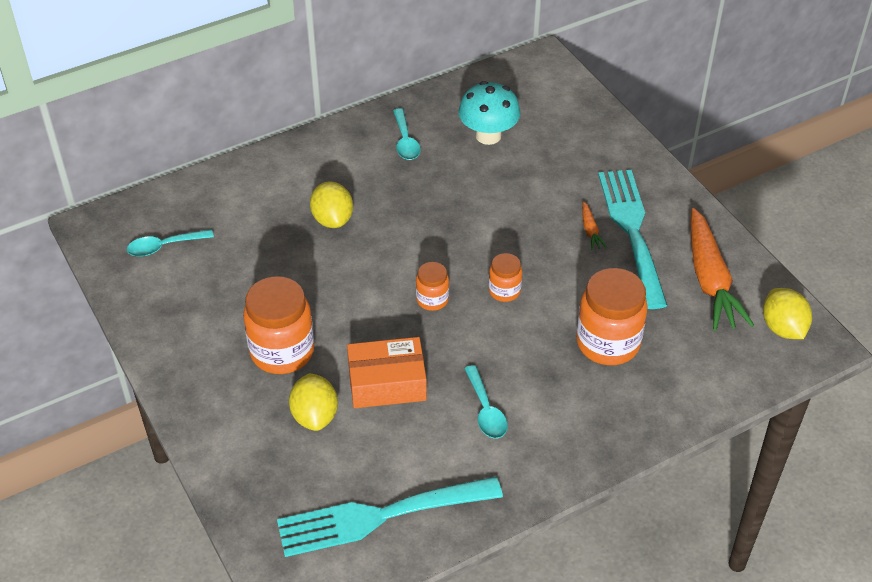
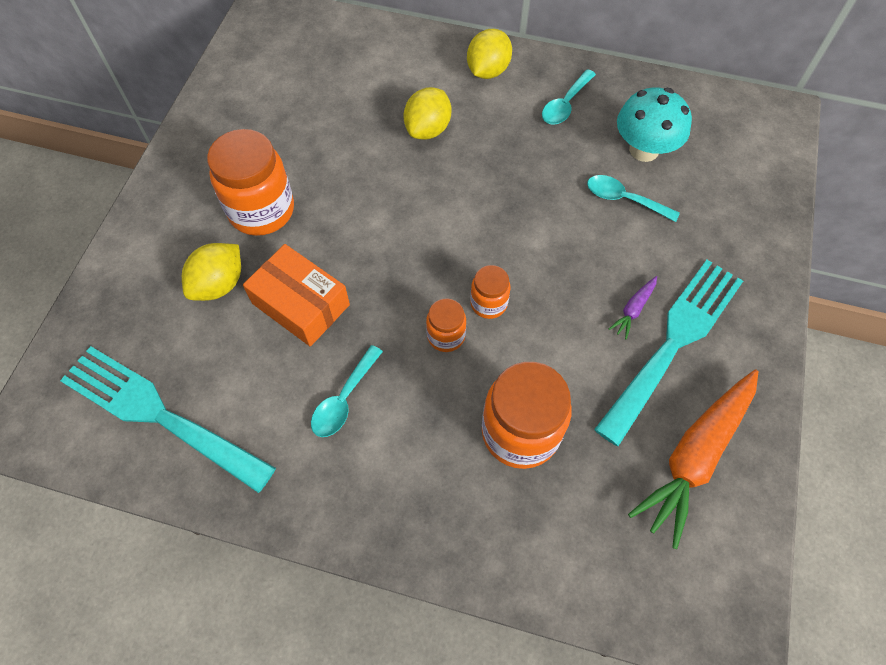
camera: 45 degrees right, 15 degrees up
(164, 246) = (286, 60): turquoise spoon -> turquoise spoon (624, 199)
(432, 299) = (421, 261): orange jar -> orange jar (446, 336)
(590, 230) = (633, 309): orange carrot -> purple carrot
(782, 328) = (714, 576): yellow lemon -> yellow lemon (488, 71)

